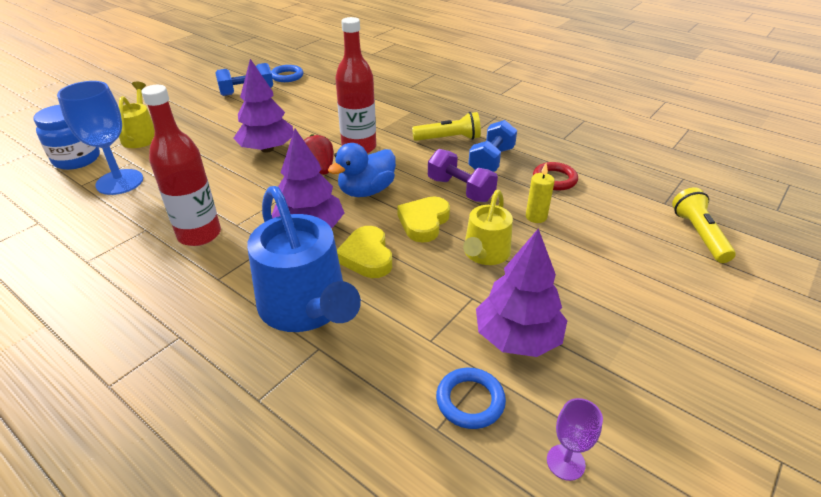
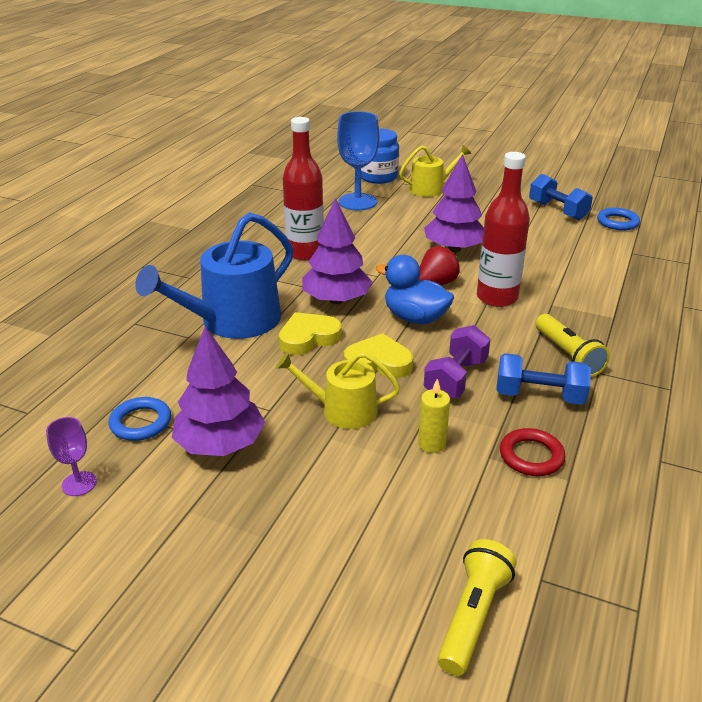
camera: 75 degrees right, 5 degrees down
(698, 235) = (473, 616): yellow flashlight -> yellow flashlight turned 45 degrees counterclockwise

